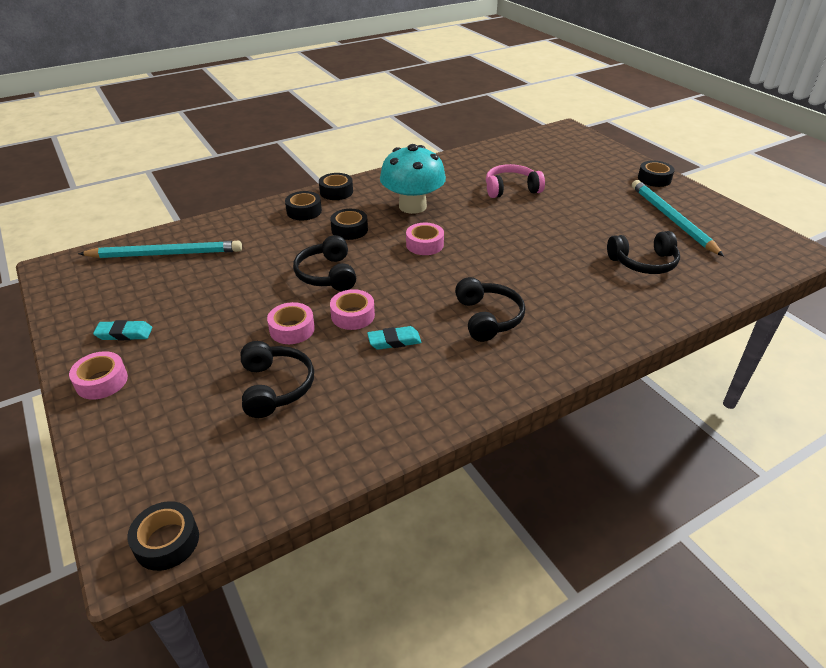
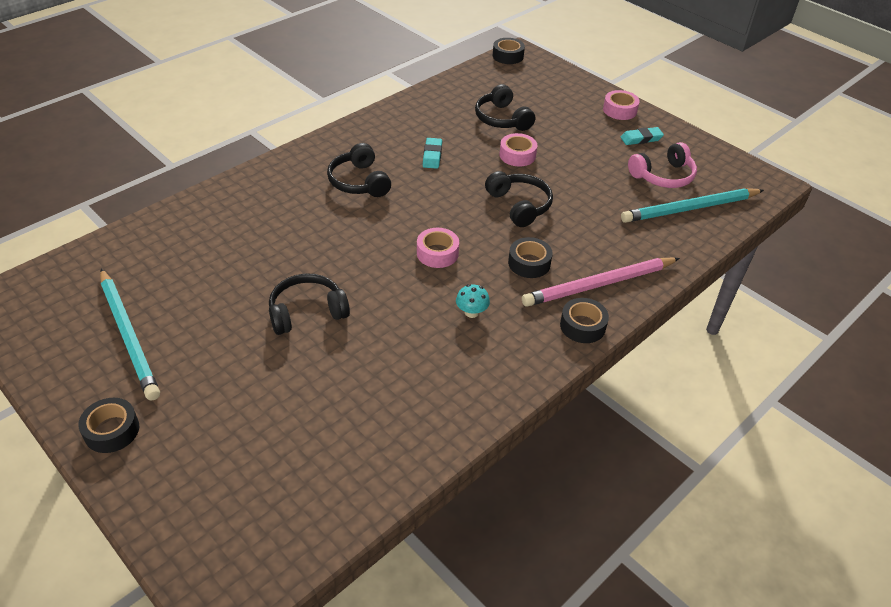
camera: 165 degrees right, 5 degrees up
(304, 211) = (599, 285): black tape -> pink pencil
(353, 315) = (475, 171): pink tape -> none
(394, 341) = (432, 156): turquoise eraser -> turquoise eraser turned 60 degrees counterclockwise
(412, 206) = (471, 312): turquoise mushroom -> turquoise mushroom, size x0.40
(511, 189) = (344, 368): pink headphones -> pink headphones (663, 176)
(643, 263) = (195, 259): black headphones -> black headphones (307, 312)

